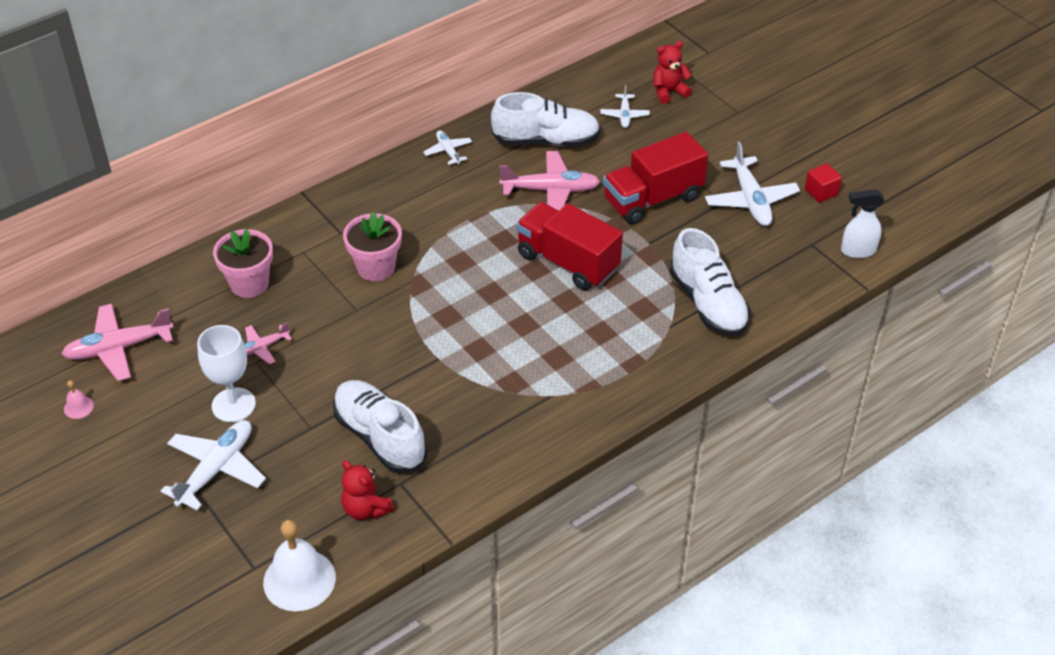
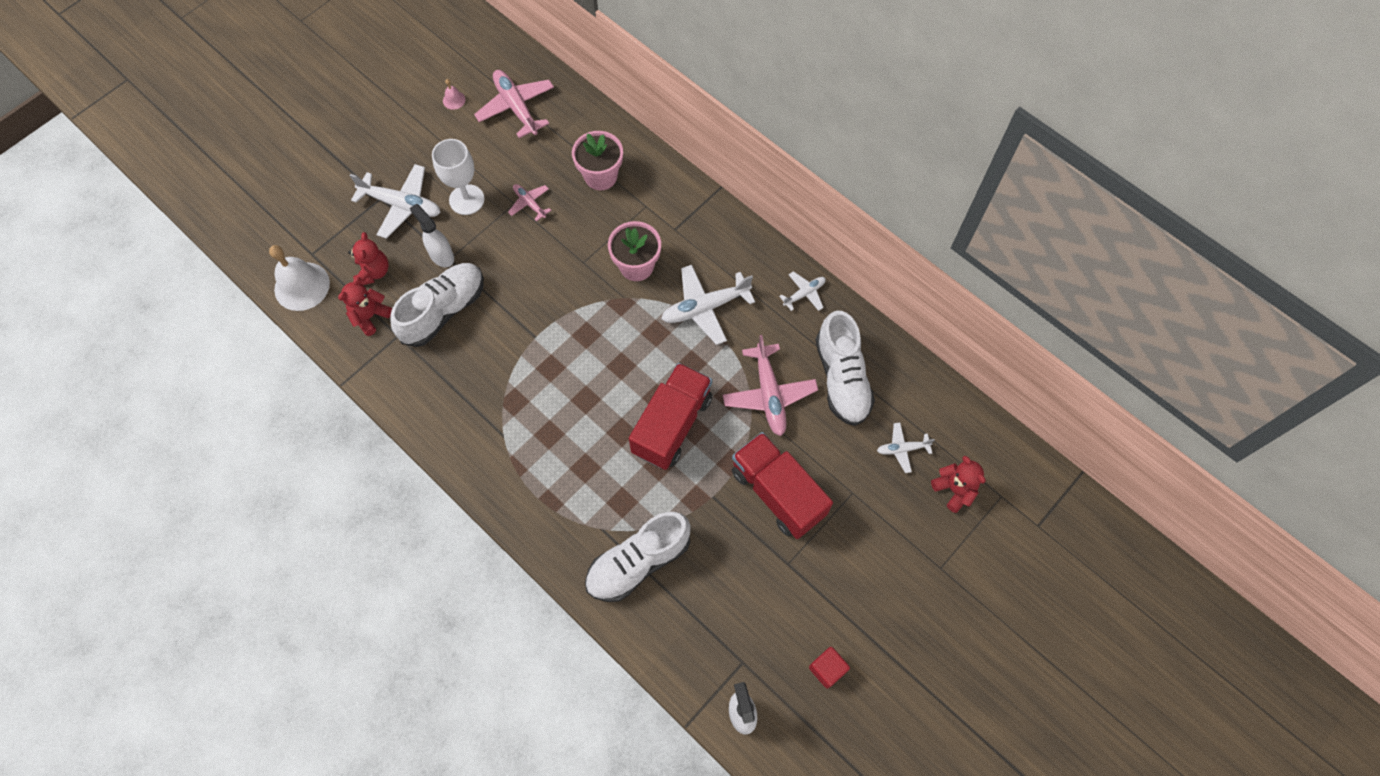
camera: 80 degrees right, 20 degrees up
(303, 434) = (441, 255): none -> white spray bottle
(304, 503) = (373, 272): none -> red teddy bear
(750, 200) = (797, 593): white plane -> white plane (705, 308)

